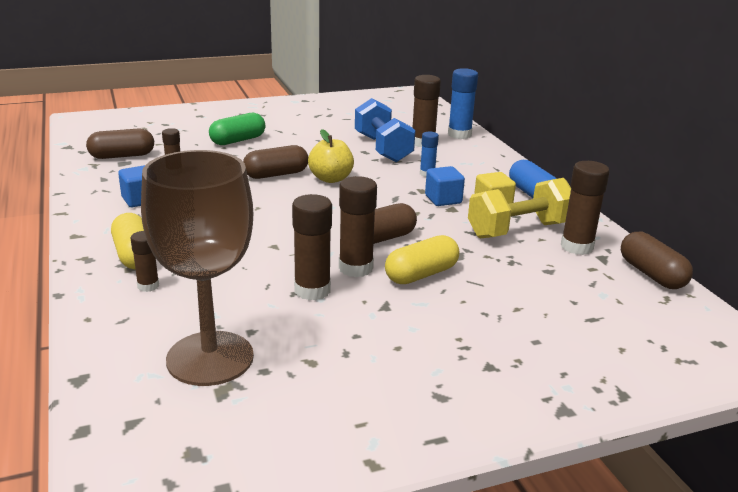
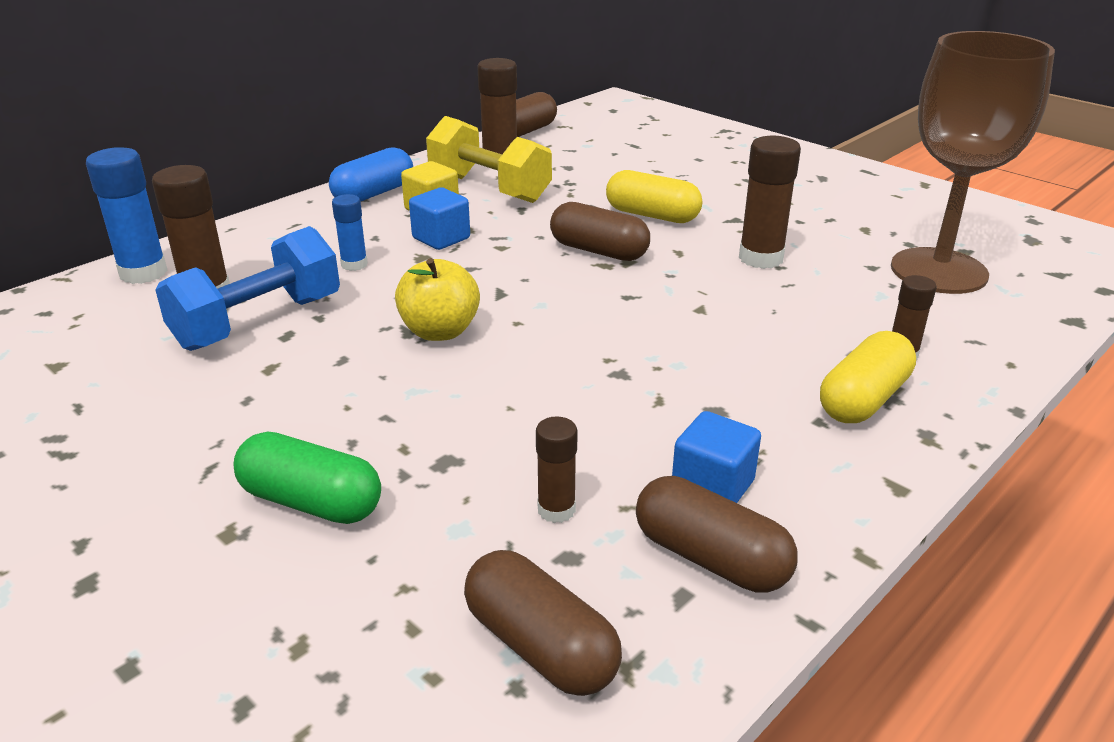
camera: 115 degrees left, 5 degrees up
(276, 174) = (465, 386): brown capsule -> brown capsule (710, 558)
(356, 268) = (685, 248): brown glue stick -> none

